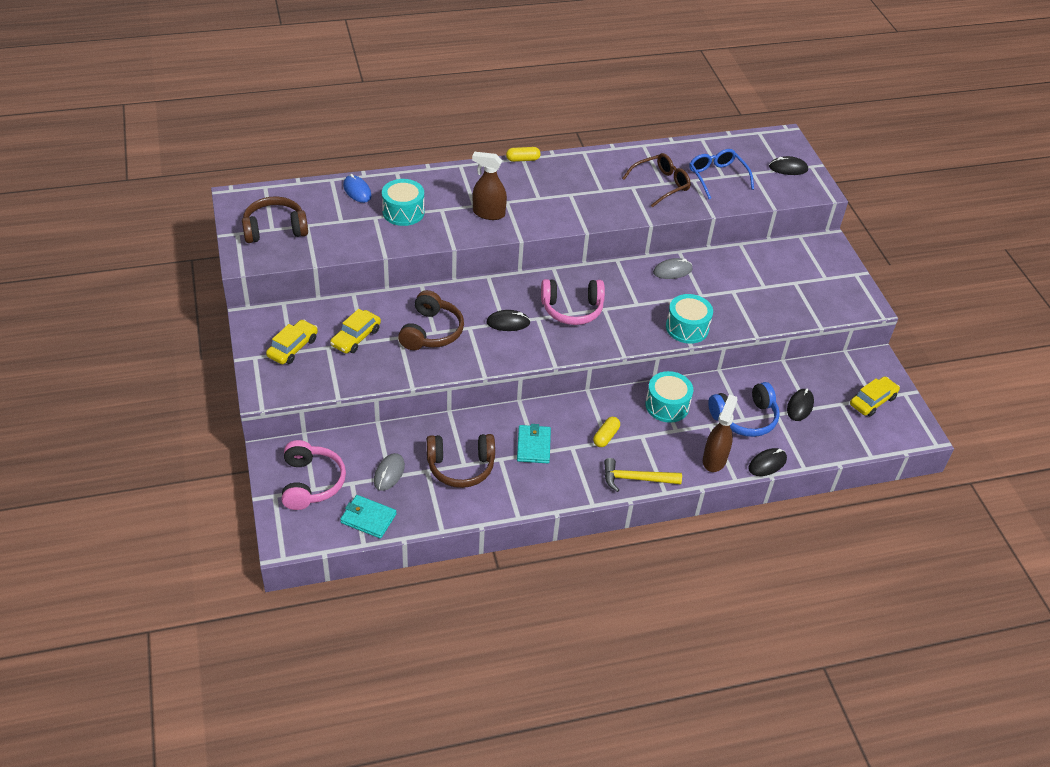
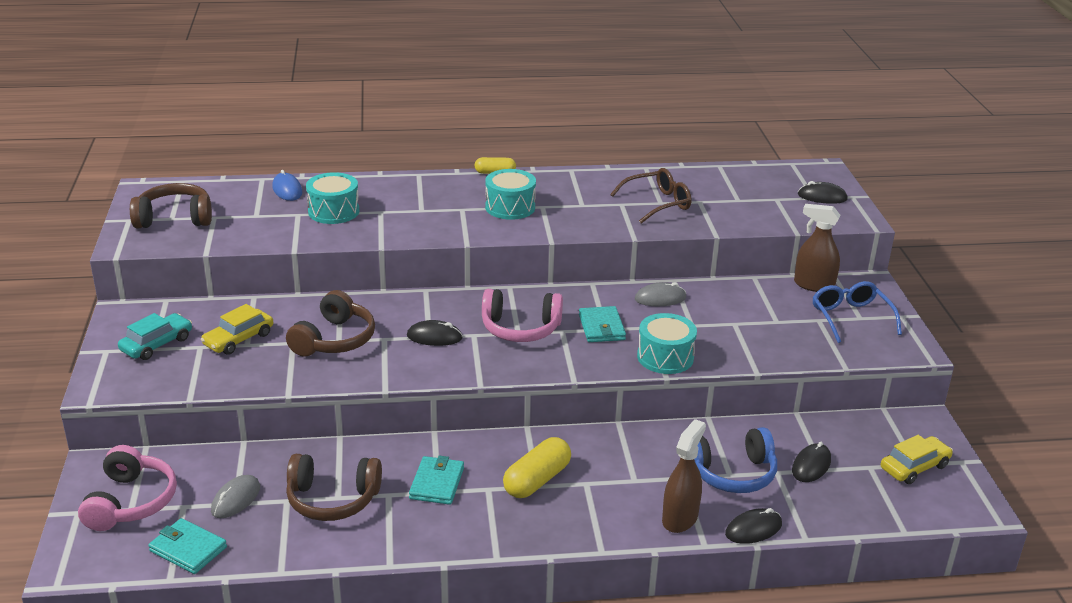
camera: 10 degrees right, 15 degrees down
(293, 347) = (157, 344): yellow car -> turquoise car
(488, 213) = (436, 218): brown spray bottle -> brown spray bottle (813, 285)
(606, 436) = (537, 480): yellow capsule -> yellow capsule, size x1.65
(633, 303) = (601, 327): none -> turquoise wallet
(636, 479) = (565, 533): yellow hammer -> none
(667, 405) = (628, 451): turquoise drum -> turquoise drum (510, 207)
(717, 177) = (730, 200): blue glasses -> blue glasses (850, 317)

